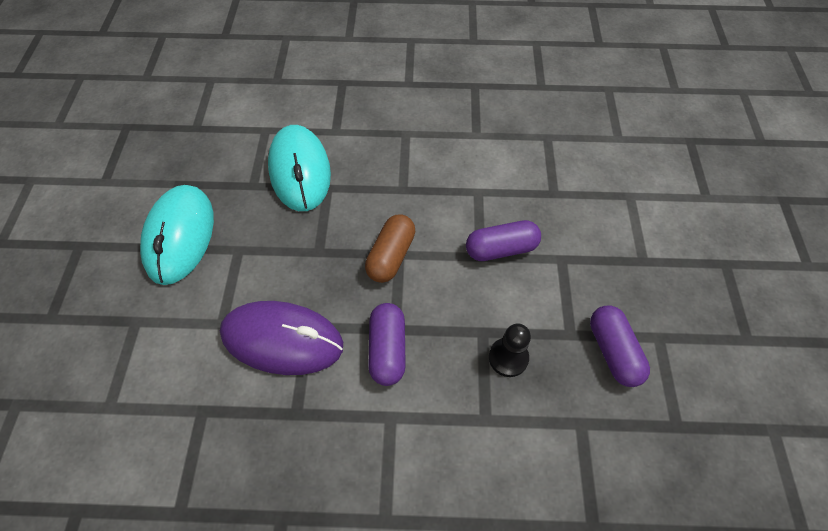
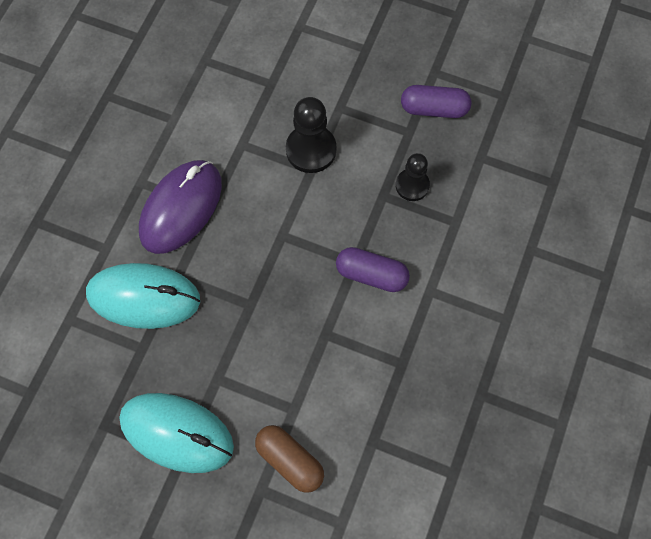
camera: 70 degrees left, 10 degrees up
(282, 339) = (330, 359): purple mouse -> purple mouse (181, 208)
(391, 256) = (281, 243): brown capsule -> brown capsule (290, 460)
(501, 249) = (311, 150): purple capsule -> black pawn

